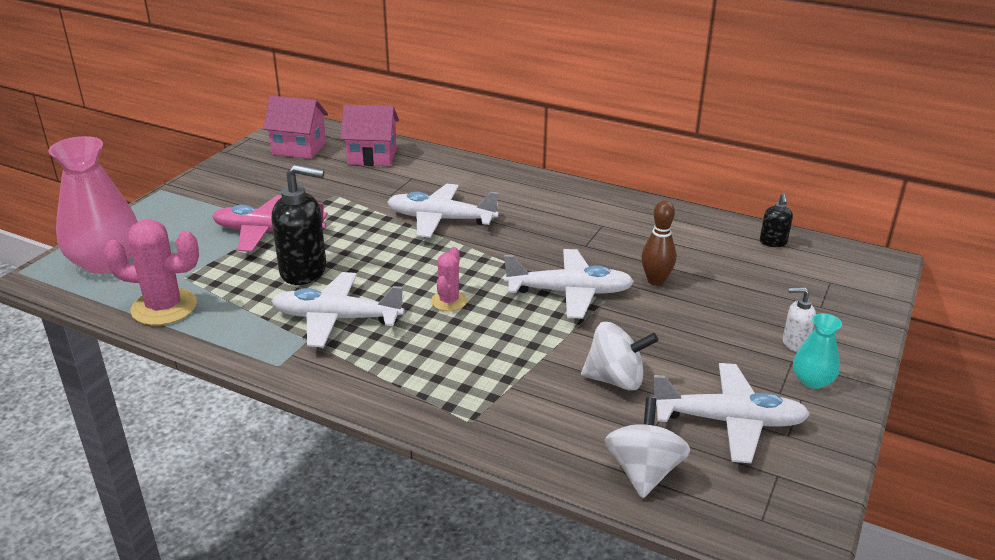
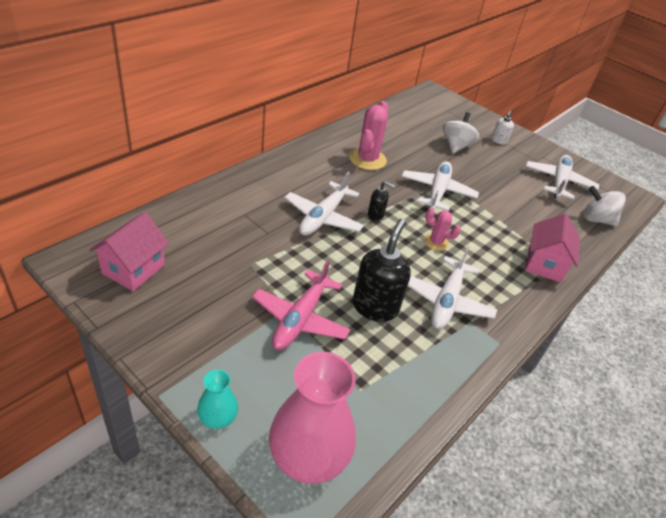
camera: 80 degrees left, 10 degrees up
(164, 307) = (408, 409): pink cactus -> pink cactus (367, 159)
(372, 157) = (188, 226): pink house -> pink house (544, 264)
(615, 379) = (525, 204): white spinning top -> white spinning top (456, 146)
(656, 281) = (432, 158): brown bowling pin -> none
(773, 242) = (404, 109): black soap dispenser -> black soap dispenser (376, 215)
(812, 380) = (528, 148): turquoise vase -> turquoise vase (218, 417)

